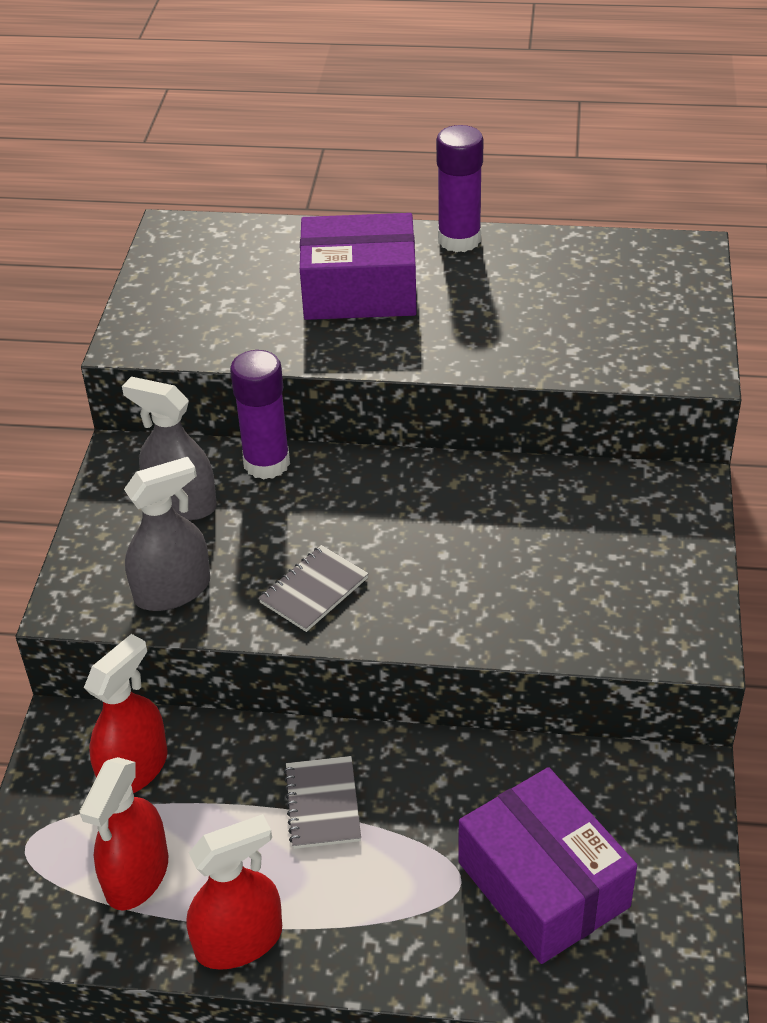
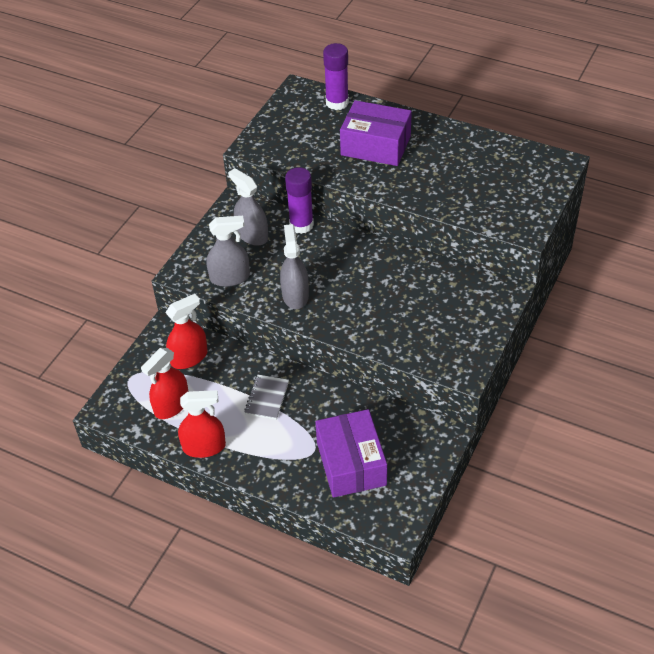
camera: 20 degrees right, 5 degrees up
(314, 590) = (295, 295): grey notebook -> grey spray bottle
(459, 240) = (441, 128): purple glue stick -> purple glue stick (337, 102)

